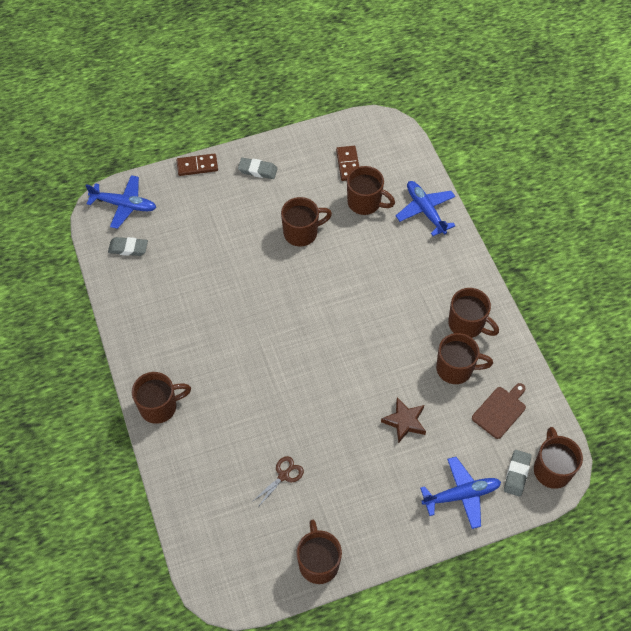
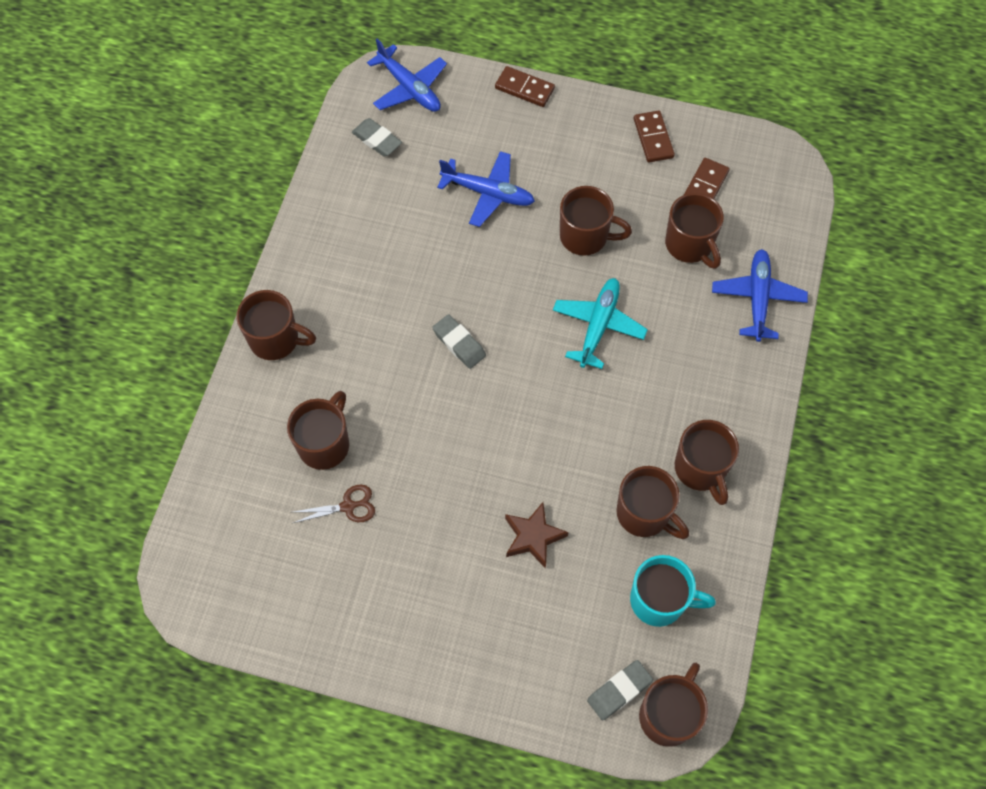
camera: 35 degrees right, 5 degrees up
(257, 170) = (590, 133): grey eraser -> grey eraser (459, 344)
(297, 153) = (653, 138): none -> brown domino
(318, 562) = (310, 631): brown mug -> brown mug (325, 444)
(349, 279) = (598, 326): none -> turquoise plane
(461, 495) = (532, 669): blue plane -> blue plane (488, 193)
(500, 411) = (659, 600): brown cutting board -> turquoise mug

